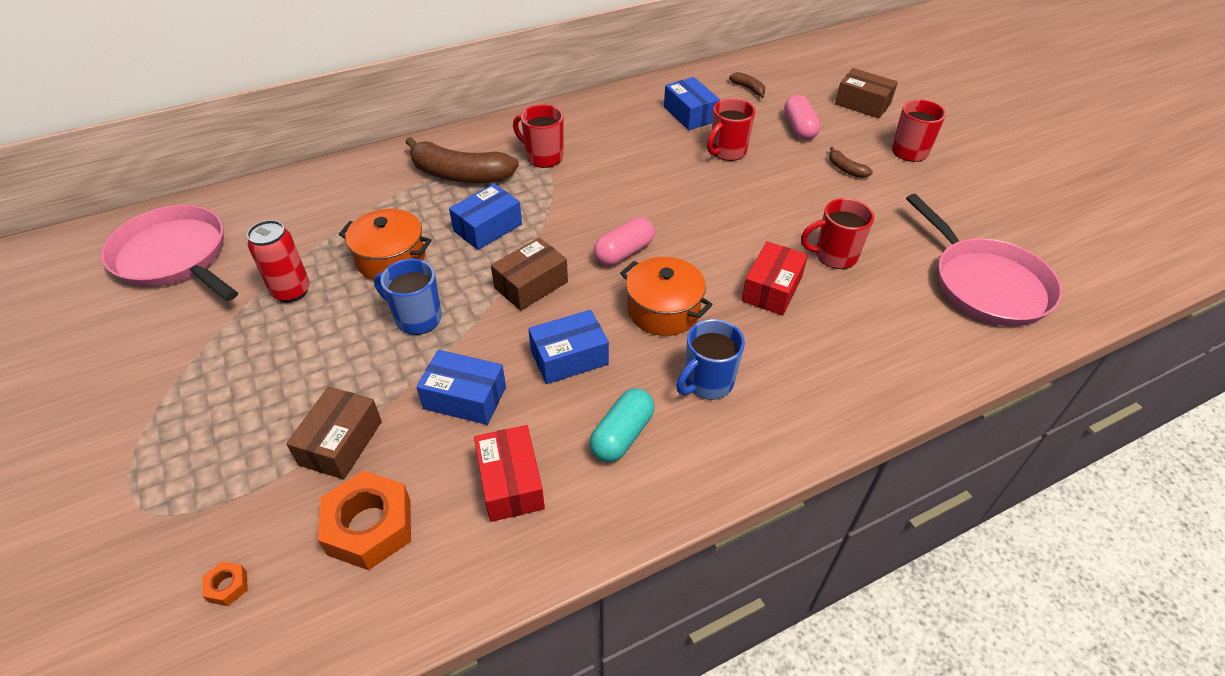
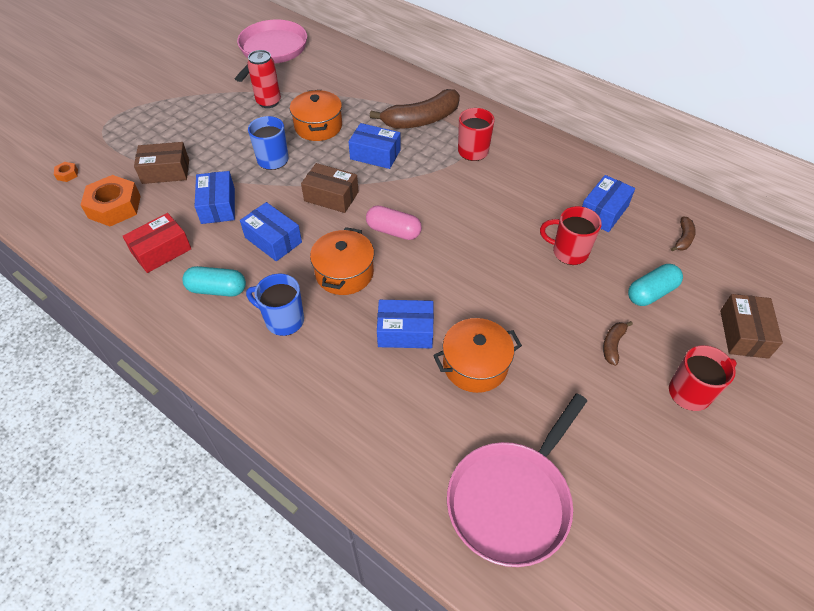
camera: 65 degrees right, 5 degrees up
(460, 175) = (421, 120): brown banana -> brown banana turned 105 degrees counterclockwise
(771, 289) = (405, 332): red box -> blue box
(799, 128) = (651, 293): pink capsule -> turquoise capsule
(834, 256) = (475, 365): red mug -> orange pot

